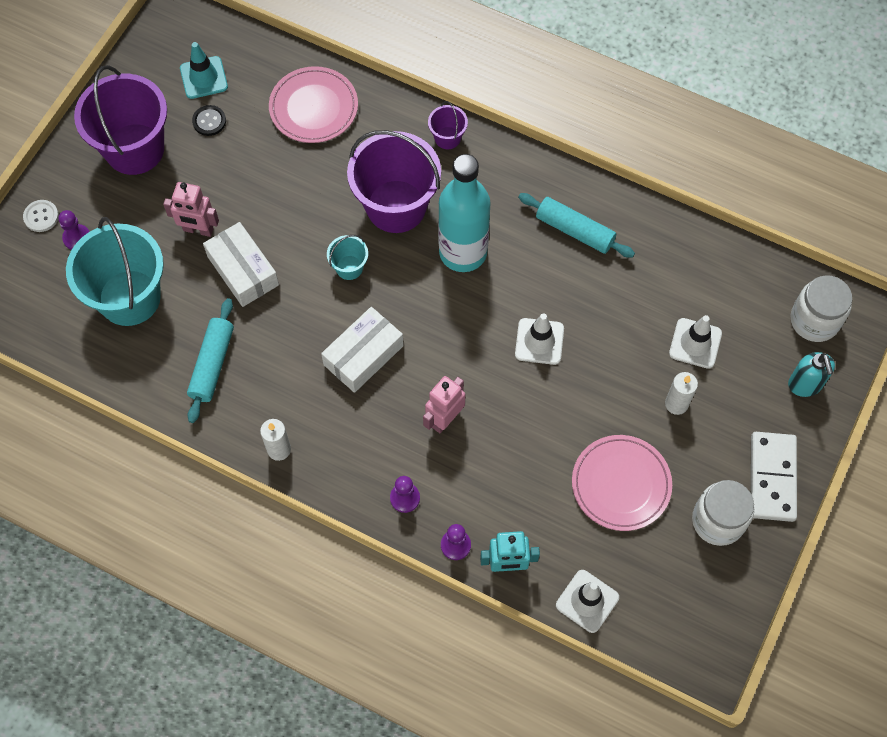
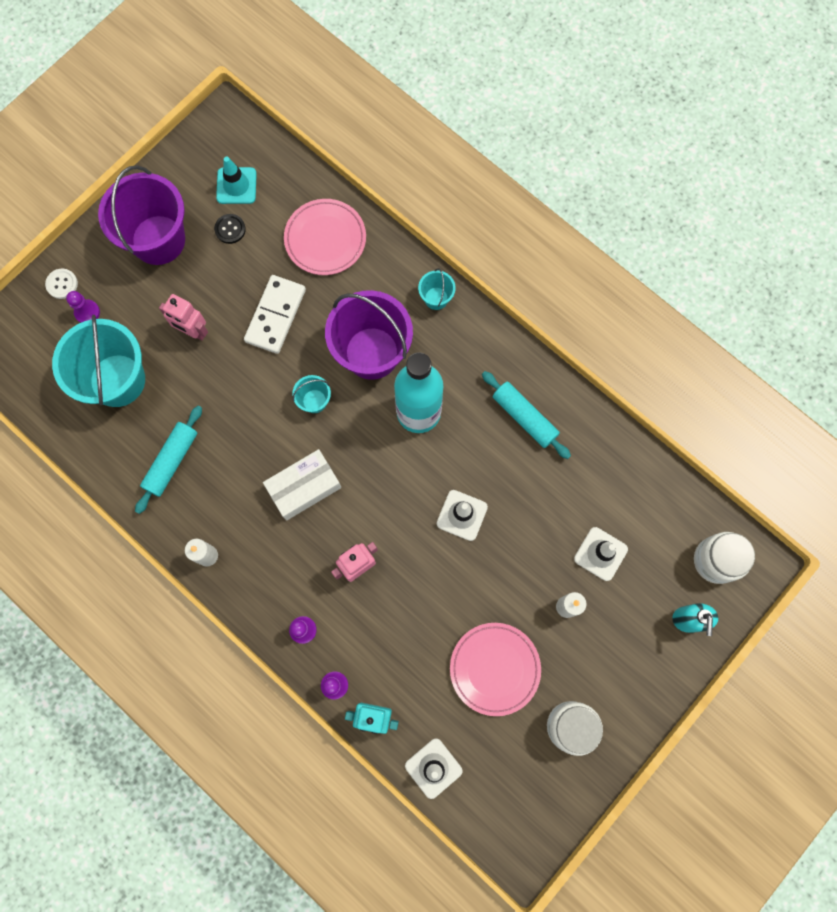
camera: 15 degrees right, 10 degrees up
(243, 271) = (221, 380): white box -> none
(447, 138) = (436, 298): purple bucket -> turquoise bucket
(772, 478) = (631, 699): white domino -> white domino (275, 315)

